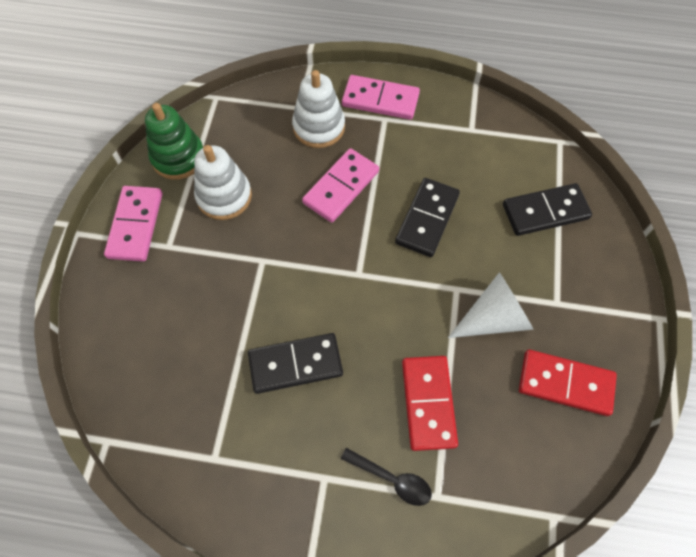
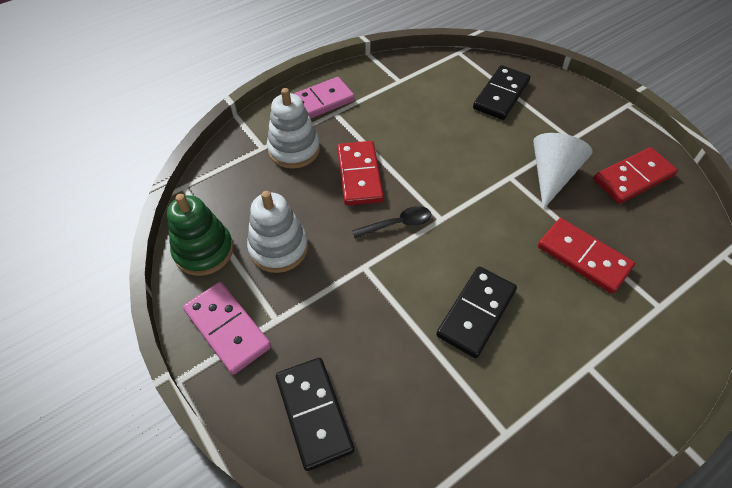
camera: 45 degrees left, 10 degrees down
(341, 187) = (359, 175): pink domino -> red domino
(392, 479) = (625, 323): black spoon -> black spoon (397, 224)
(427, 219) = (440, 151): black domino -> black domino (314, 413)

